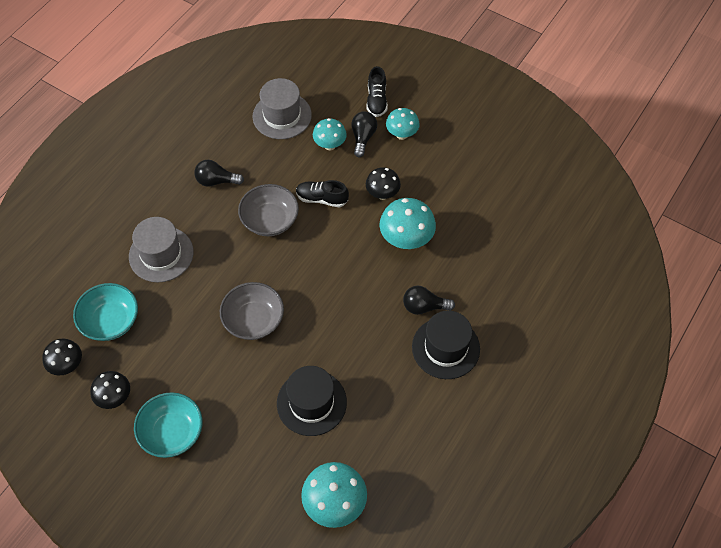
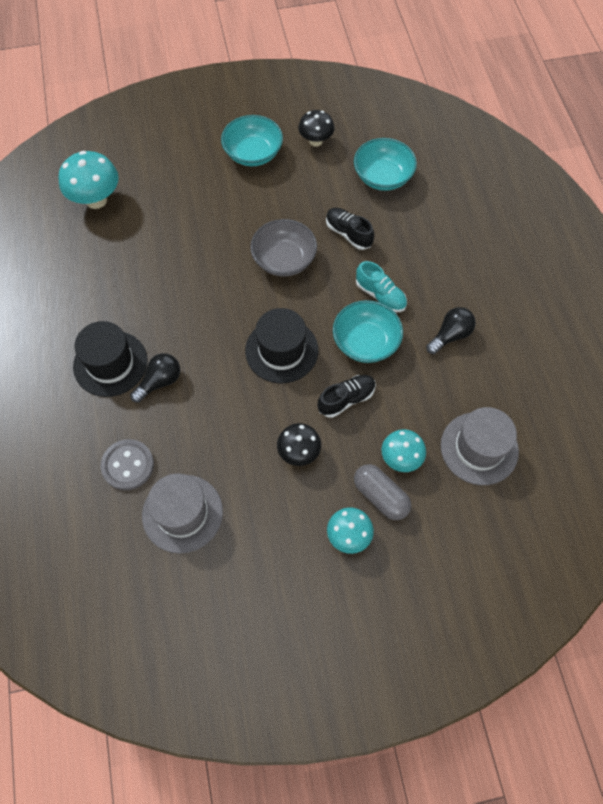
camera: 135 degrees right, 5 degrees up
(67, 365) = (372, 132): black mushroom -> none
(161, 254) = (411, 245): grey hat -> grey hat (182, 513)
(224, 240) = (380, 295): none -> turquoise shoe
(270, 220) = (366, 342): grey bowl -> turquoise bowl
(311, 402) = (177, 243): black hat -> black hat (281, 350)
(363, 138) = (380, 496): black light bulb -> grey capsule
(376, 100) = (416, 554): black shoe -> black shoe (348, 234)
(406, 240) = (232, 427): turquoise mushroom -> none
(492, 271) = (128, 465): none -> grey button

